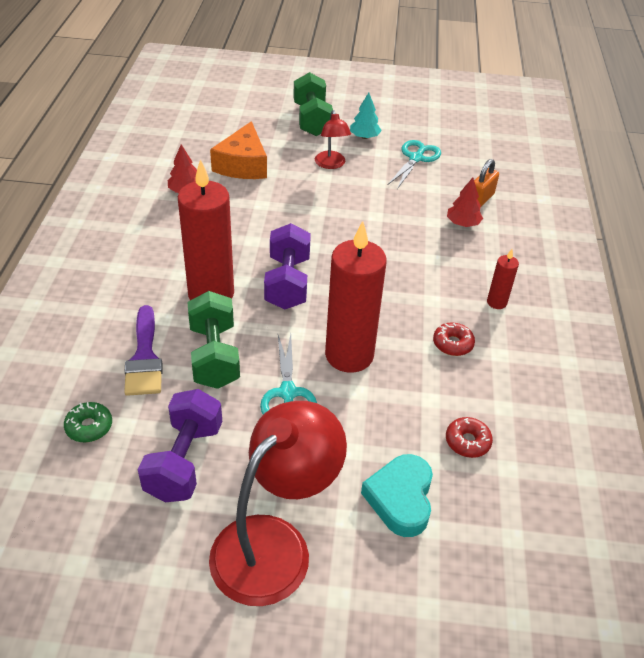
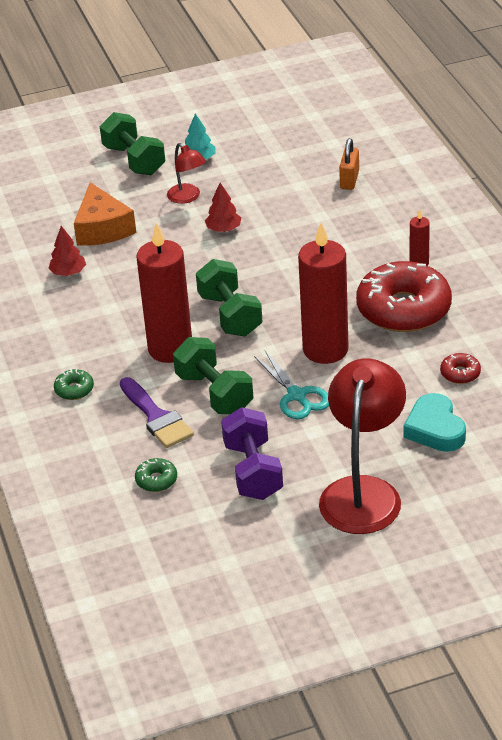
camera: 20 degrees left, 5 degrees down
(99, 298) = (74, 389): none -> green donut
(287, 283) = (230, 315): purple dumbbell -> green dumbbell
(416, 158) = (264, 162): turquoise scissors -> none
(452, 344) = (403, 309): red donut -> red donut, size x2.47
(462, 223) = (347, 208): red tree -> red tree (223, 229)

